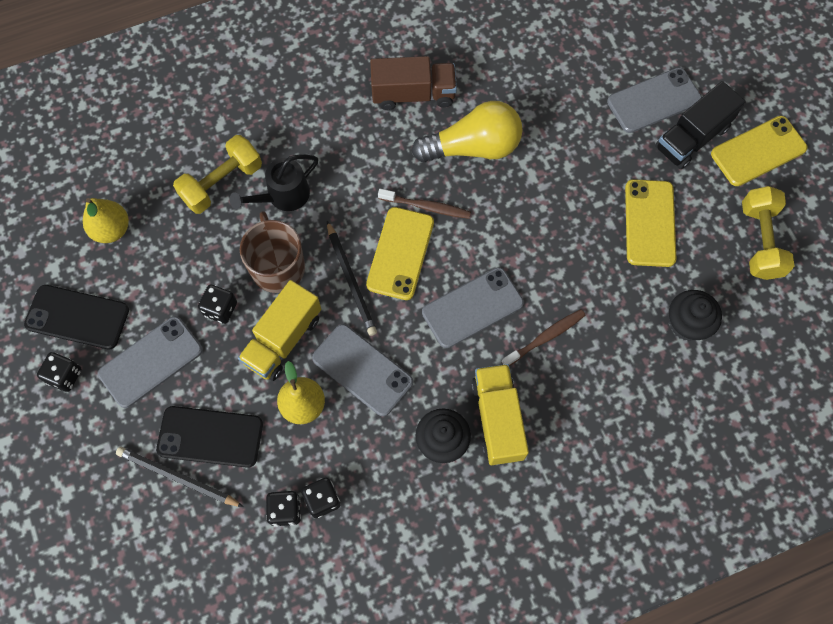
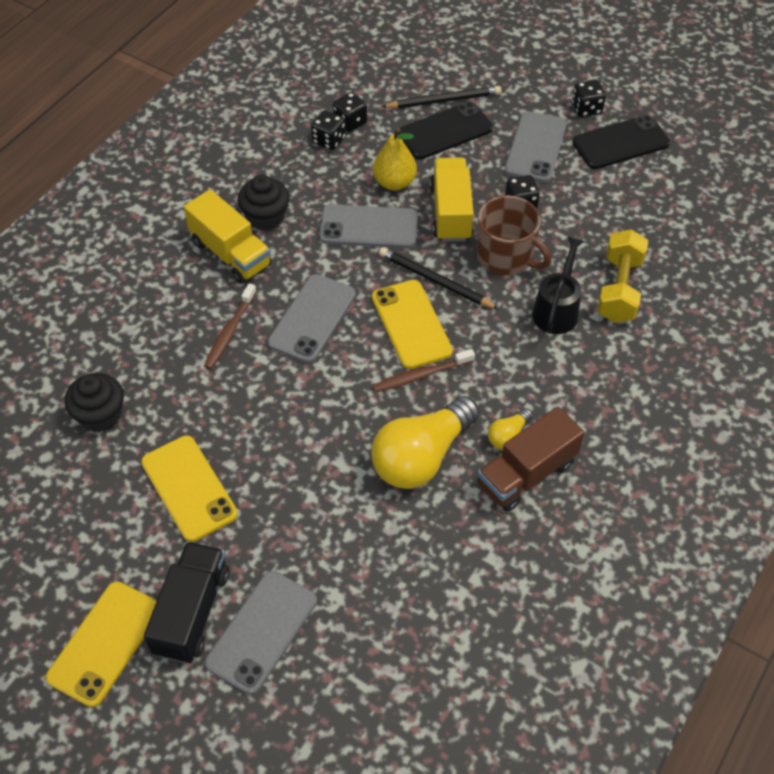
camera: 145 degrees right, 15 degrees down
(111, 229) = (666, 207): yellow pear -> none
(403, 126) = (508, 435): none -> yellow light bulb
(760, 241) = (59, 538): yellow dumbbell -> none

